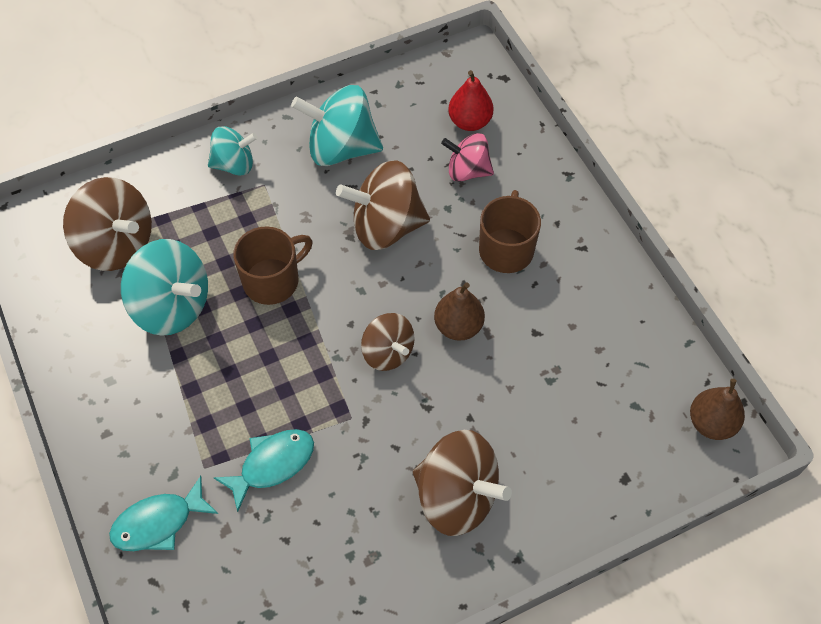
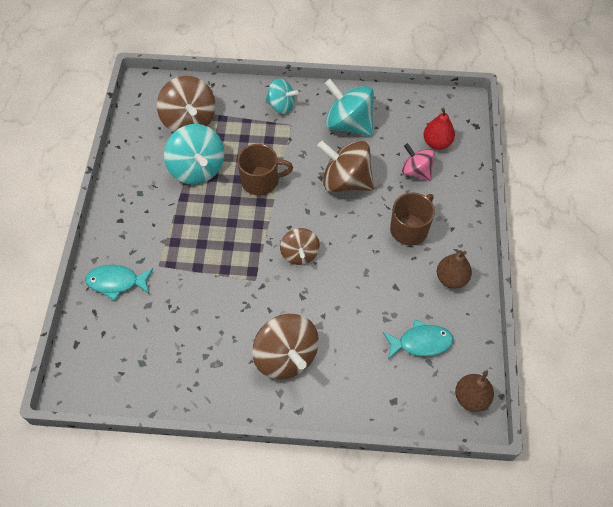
camera: 30 degrees right, 0 degrees up
(272, 464) = (195, 283): turquoise fish -> turquoise fish (421, 342)
(458, 326) = (350, 260): brown pear -> brown pear (451, 278)

